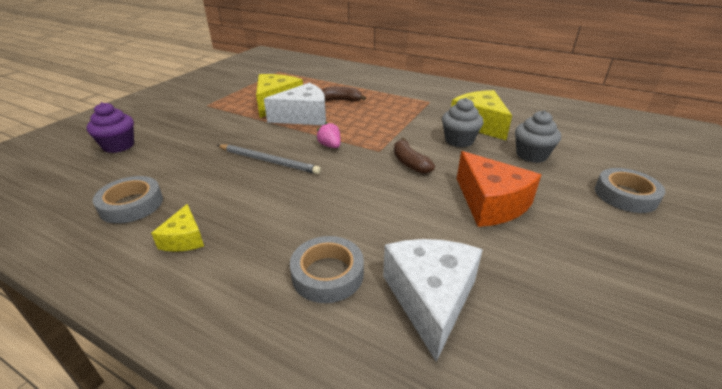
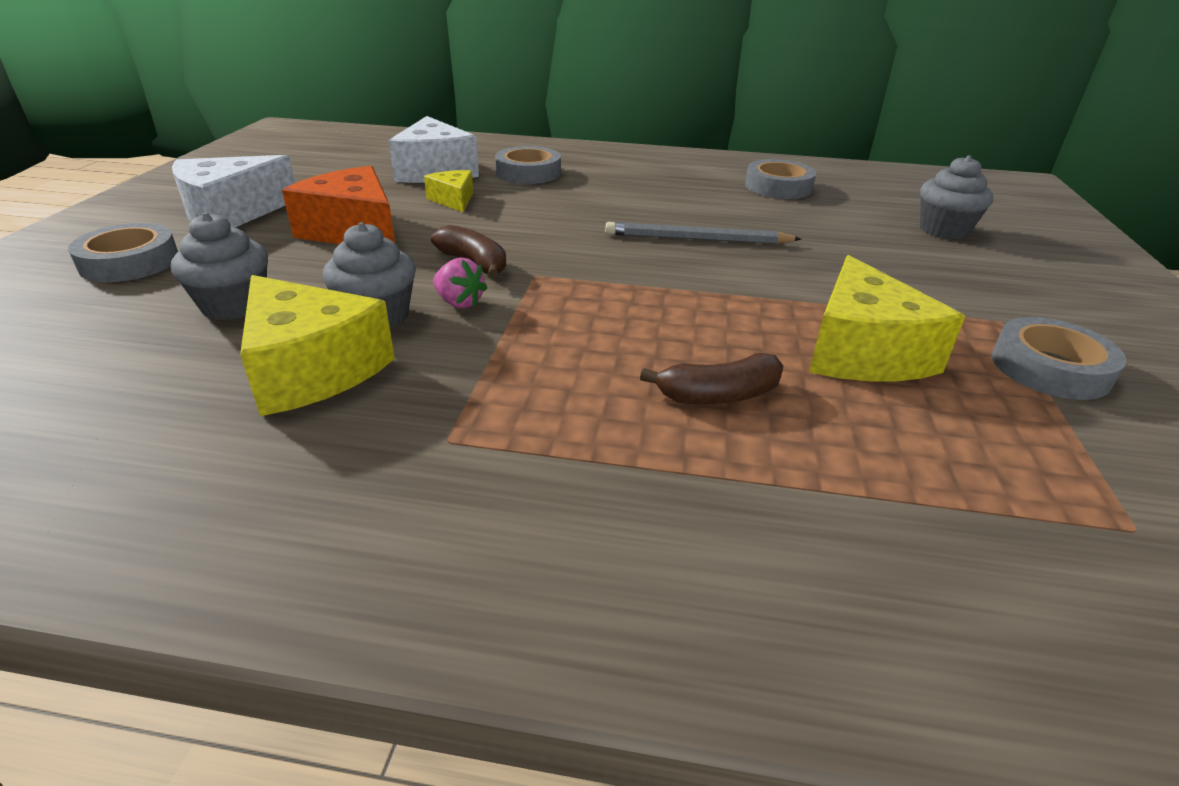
camera: 160 degrees right, 0 degrees up
(118, 146) = (943, 230): purple cupcake -> grey cupcake
(184, 239) = (680, 175): yellow cheese -> yellow cheese (453, 200)
(226, 93) = (1050, 368): none -> grey tape
(303, 117) = (748, 324): white cheese -> white cheese (231, 213)
(330, 146) = (627, 271): pink strawberry -> pink strawberry (459, 303)

